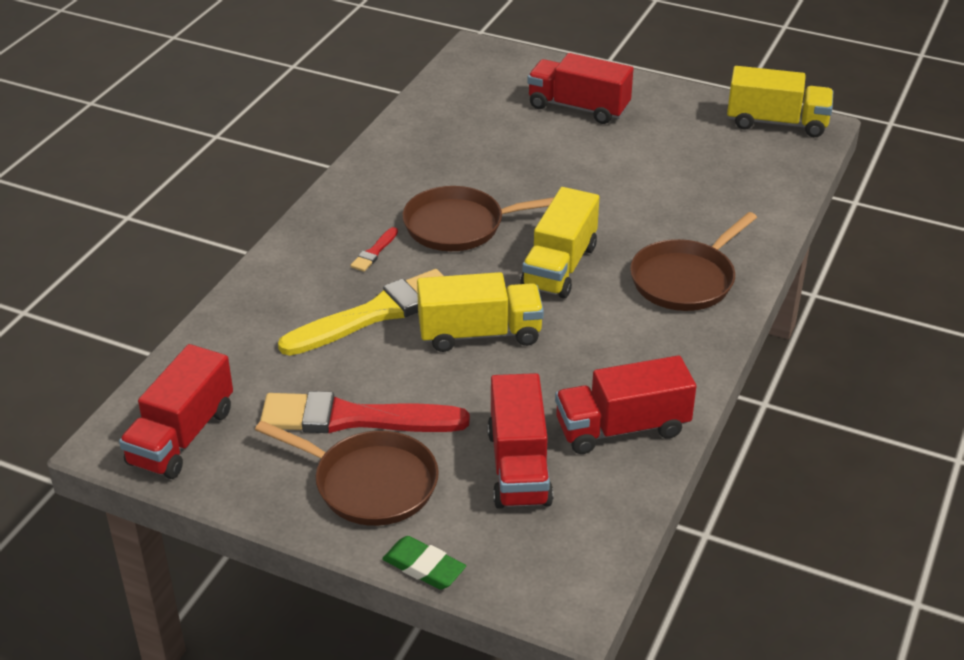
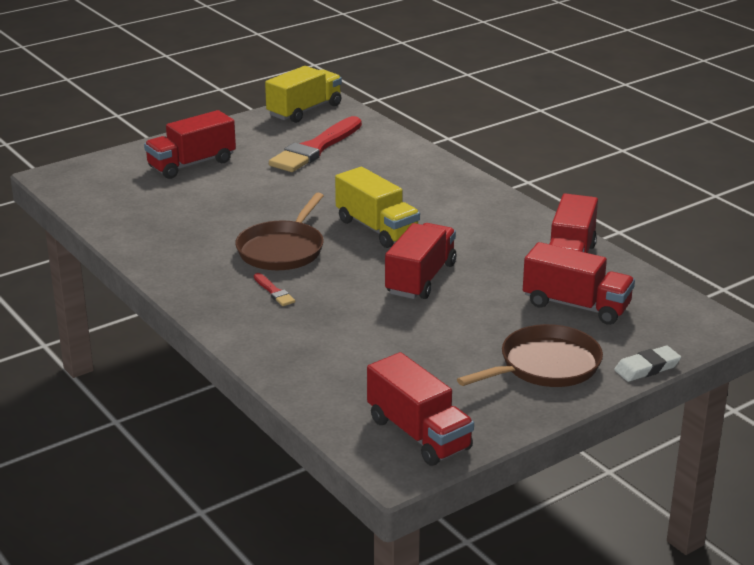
camera: 60 degrees left, 10 degrees down
(354, 418) = (467, 353): red brush -> red brush (315, 148)
(375, 314) = (353, 312): yellow brush -> none
(424, 567) = (647, 368): green eraser -> white eraser
(480, 334) = (420, 279): yellow truck -> red truck
(685, 280) = (440, 193): brown pan -> none

